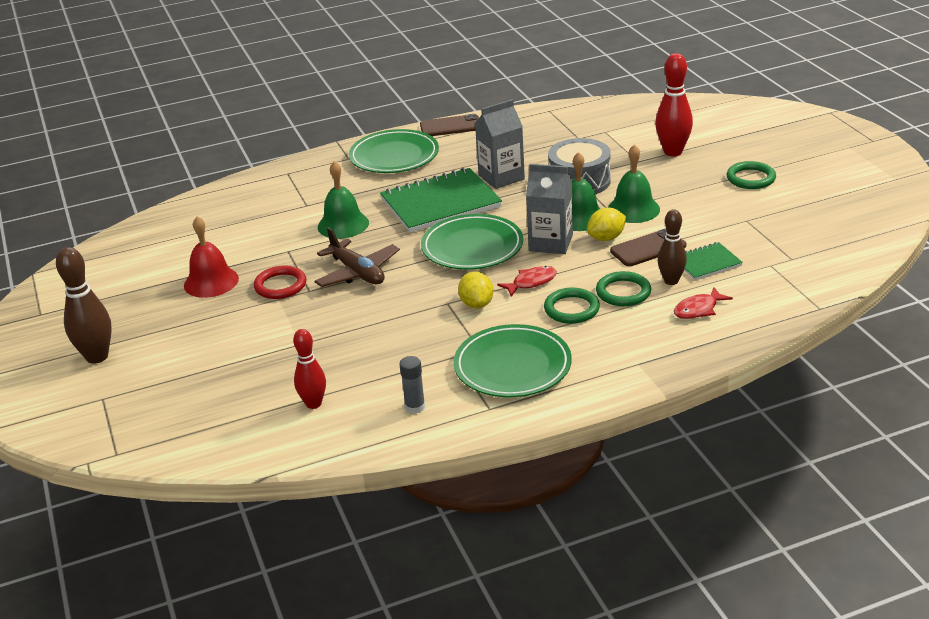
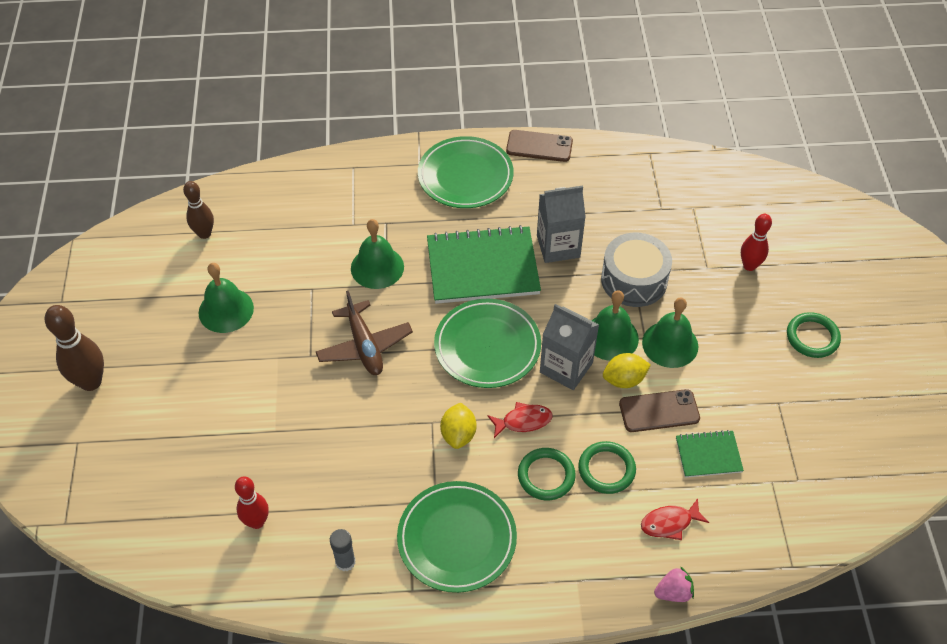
camera: 15 degrees right, 20 degrees up
(211, 282) = (226, 310): red bell -> green bell
(280, 285) = (287, 339): red ring -> none
(671, 281) = (661, 470): brown bowling pin -> brown bowling pin (204, 233)
(673, 152) = (749, 265): red bowling pin -> red bowling pin, size x0.66
(727, 348) = (673, 592): none -> pink strawberry

